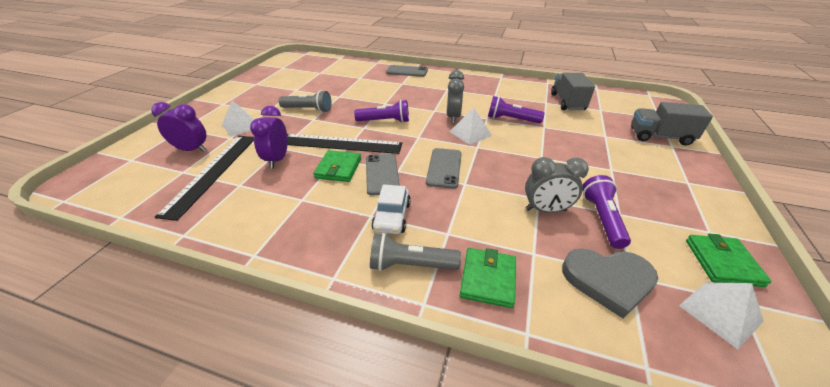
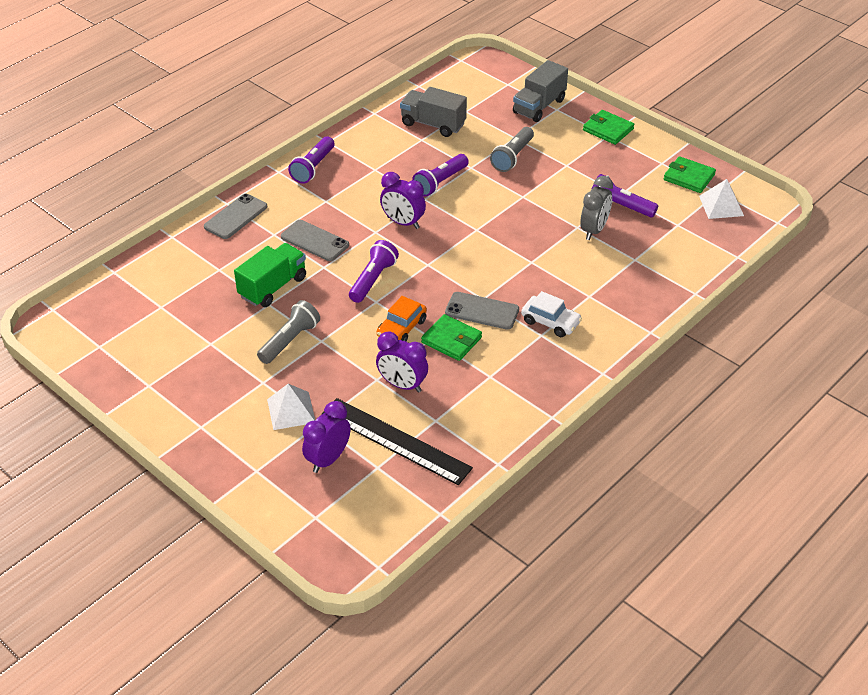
camera: 65 degrees left, 5 degrees up
(341, 144) = (401, 328): black ruler -> orange car
(354, 94) = (273, 287): none -> green truck
(410, 264) = (611, 327): grey flashlight -> grey flashlight (512, 157)
(444, 168) = (499, 265): grey phone -> grey phone (315, 241)
(453, 117) = (403, 222): grey clock -> purple clock
(470, 133) = (447, 223): white pyramid -> none
(472, 79) = (313, 168): none -> purple flashlight
(488, 279) = (645, 292): green wallet -> green wallet (608, 129)
(608, 280) = (676, 237): grey heart -> none

